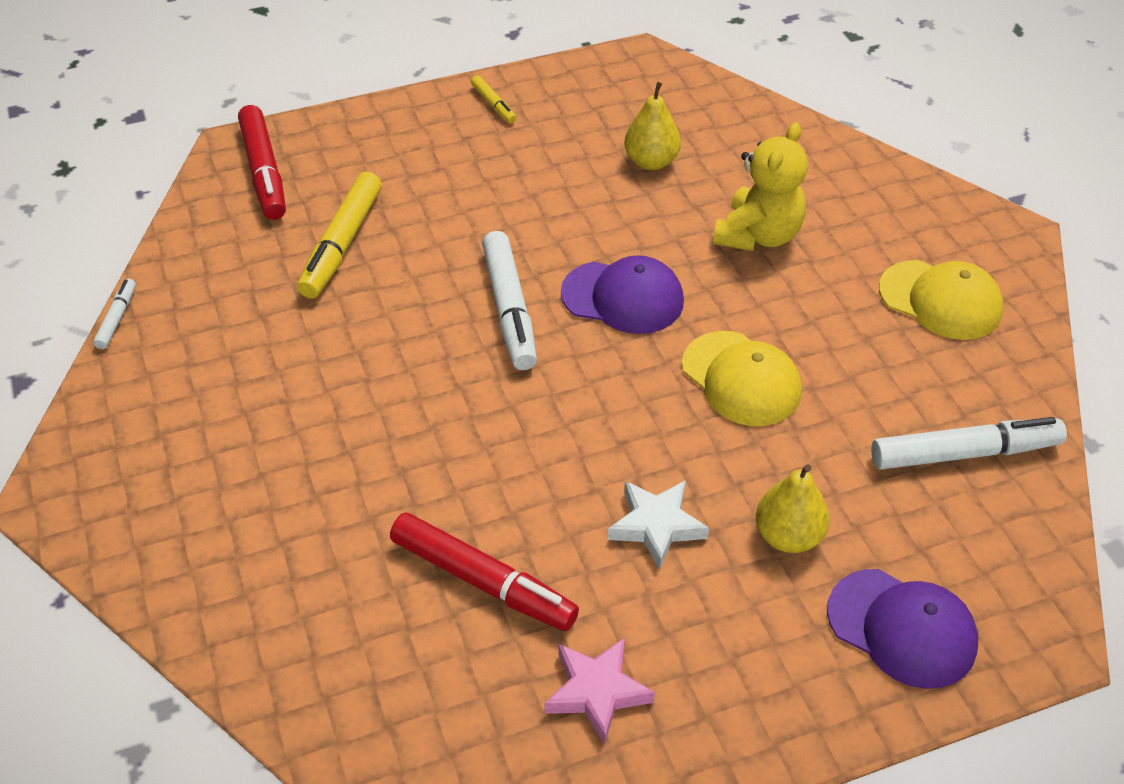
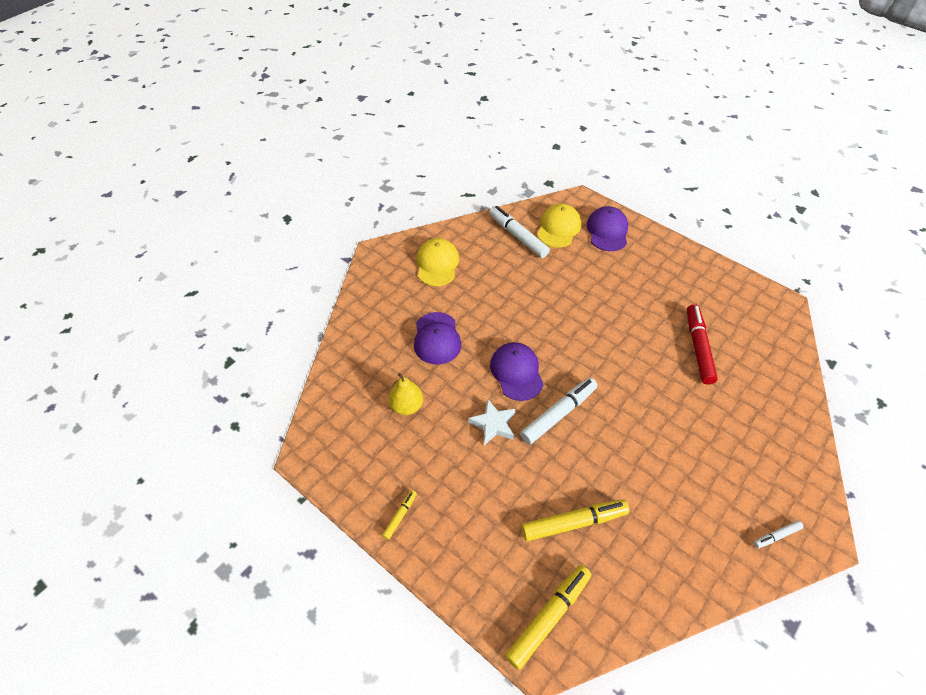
camera: 120 degrees left, 5 degrees up
(117, 318) = (716, 607): white marker -> white marker (776, 536)
(264, 172) = (548, 617): red marker -> yellow marker
(597, 692) = (704, 295): pink star -> none
(656, 526) = (627, 307): white star -> white star (493, 424)
(741, 379) = (532, 311): yellow cap -> yellow cap (558, 228)
(758, 235) = (437, 338): yellow teddy bear -> purple cap
(788, 536) = (597, 270): yellow pear -> none

